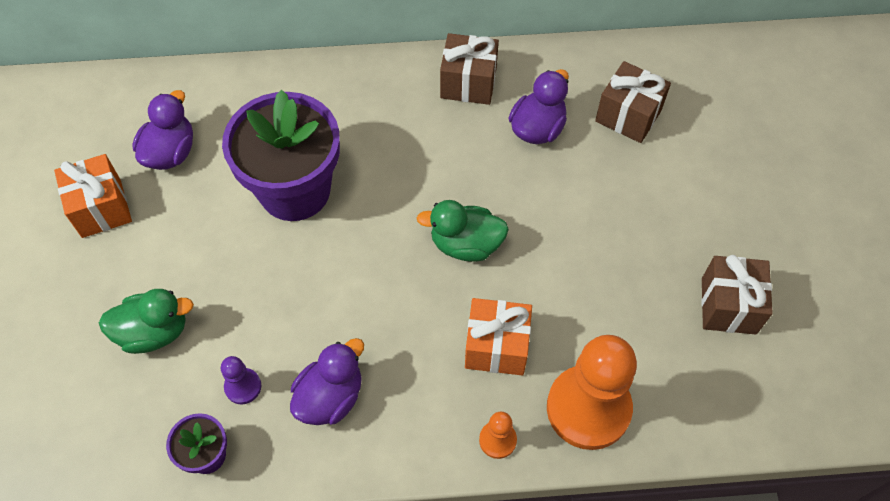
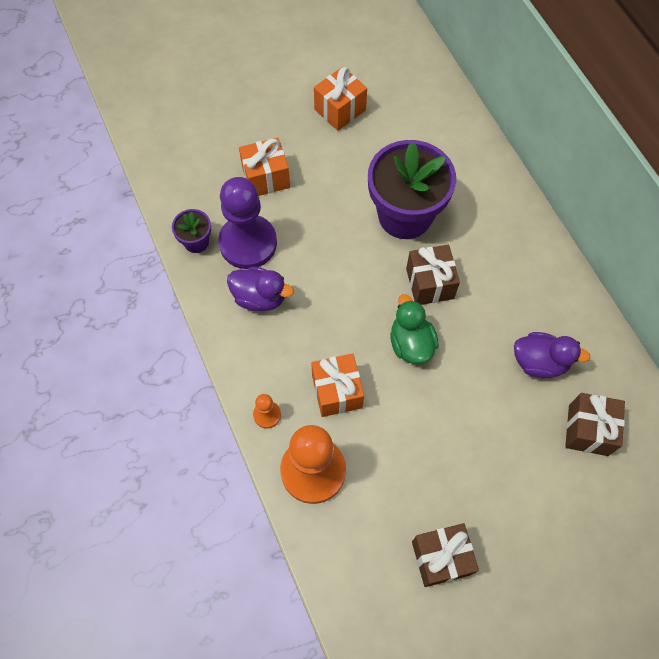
camera: 70 degrees right, 5 degrees up
(154, 332) = (266, 177): green duck -> orange gift
(170, 152) = (399, 129): purple duck -> none
(243, 386) = (248, 243): purple pawn -> purple pawn, size x2.28
(468, 83) = (557, 297): brown gift -> brown gift (430, 283)

